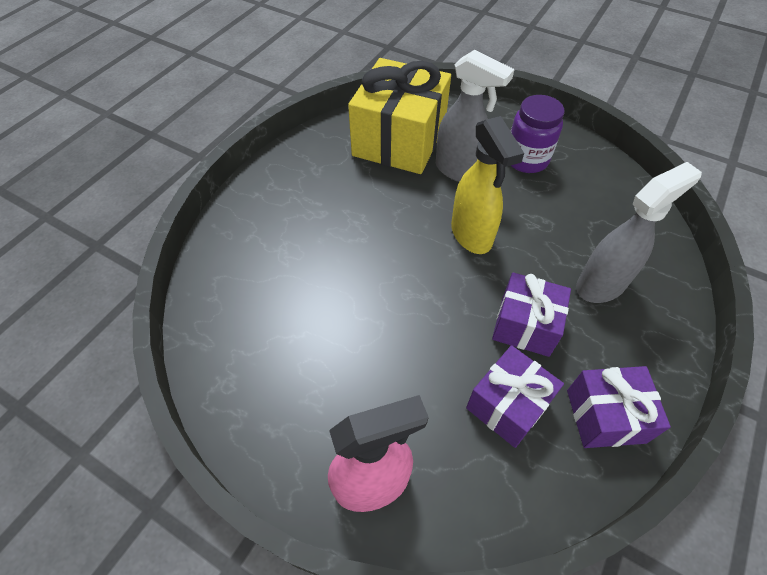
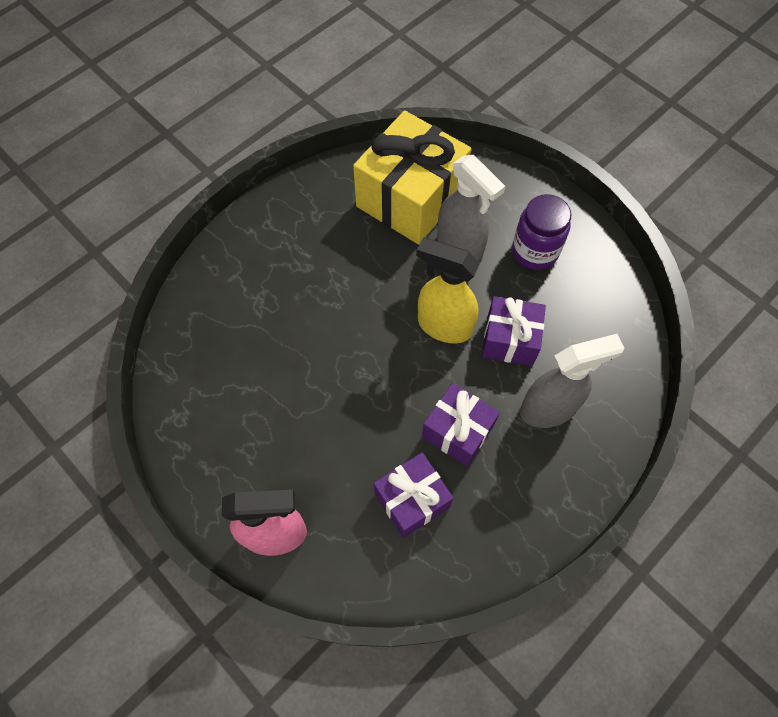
camera: 15 degrees right, 10 degrees up
(471, 235) = (443, 326): yellow spray bottle -> yellow spray bottle turned 120 degrees clockwise
(605, 416) = (493, 532): purple gift -> purple gift (509, 340)

